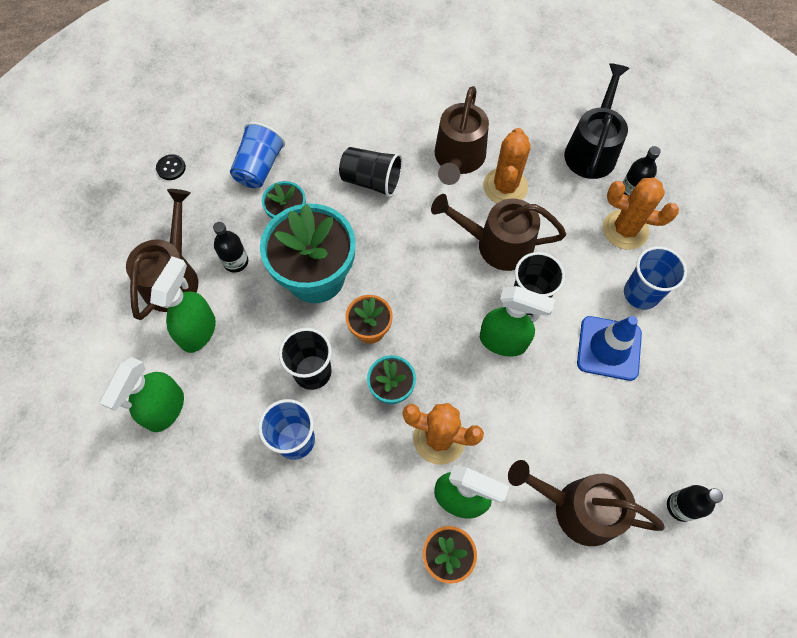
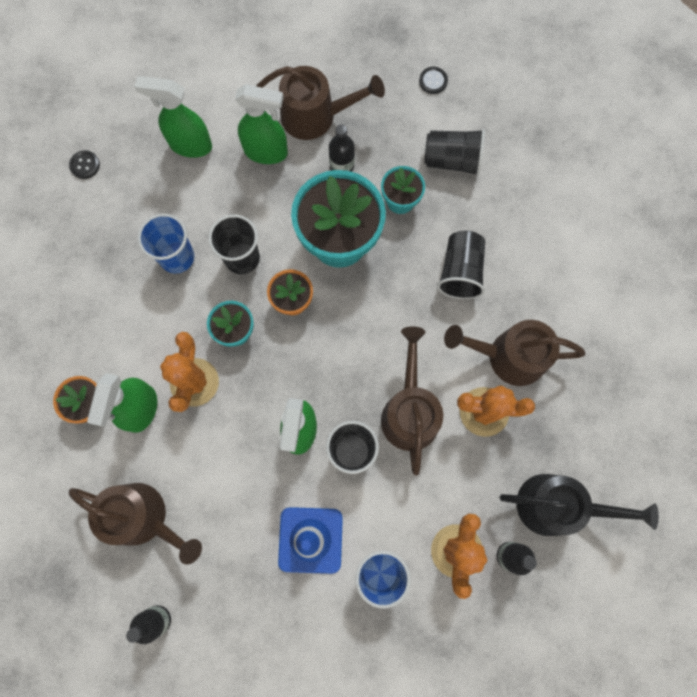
camera: 80 degrees right, 10 degrees up
(152, 536) = (85, 165): none -> black button
(259, 167) = (452, 160): blue cup -> black cup
(577, 508) = (144, 518): brown watering can -> brown watering can turned 105 degrees clockwise

